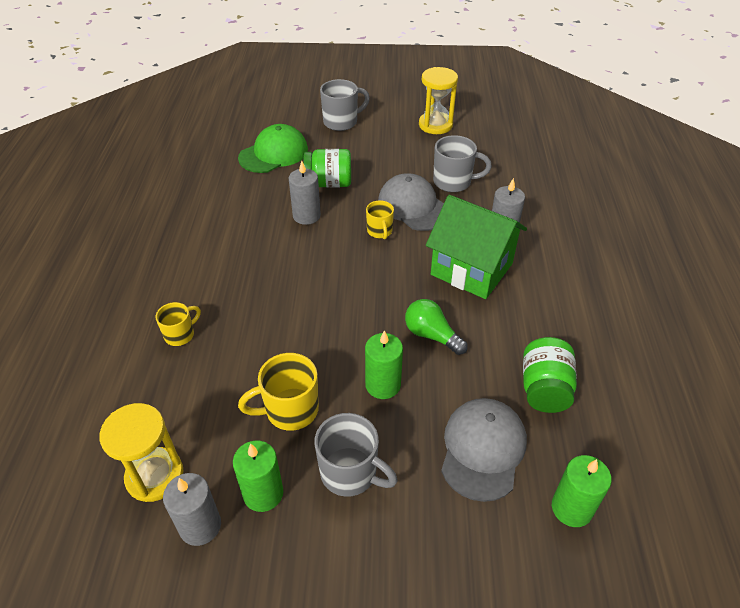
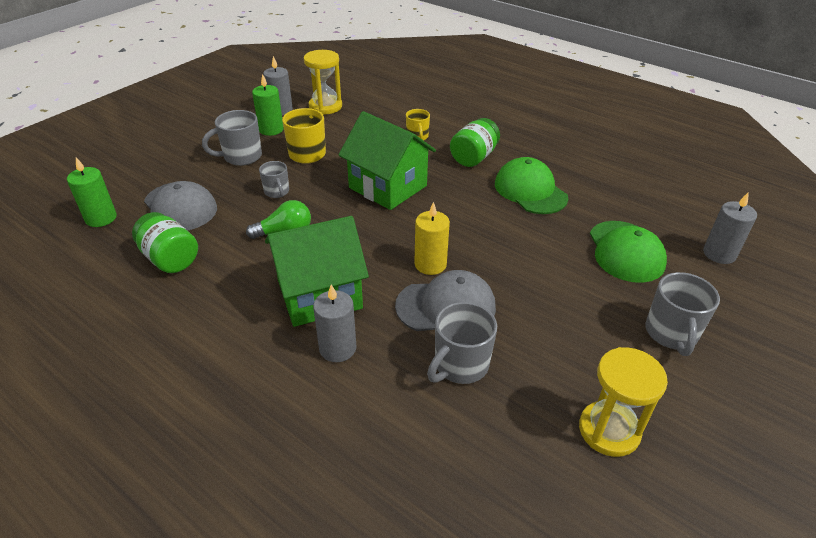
camera: 125 degrees right, 5 degrees down
(229, 219) = (530, 190): none -> green cap
(299, 307) = (388, 187): none -> green house
(306, 216) = (496, 231): grey candle -> grey candle (719, 254)
(329, 183) = (538, 266): green jar -> green jar (473, 157)
(379, 231) = (430, 264): yellow mug -> yellow candle
(383, 385) = (277, 192): green candle -> grey mug

